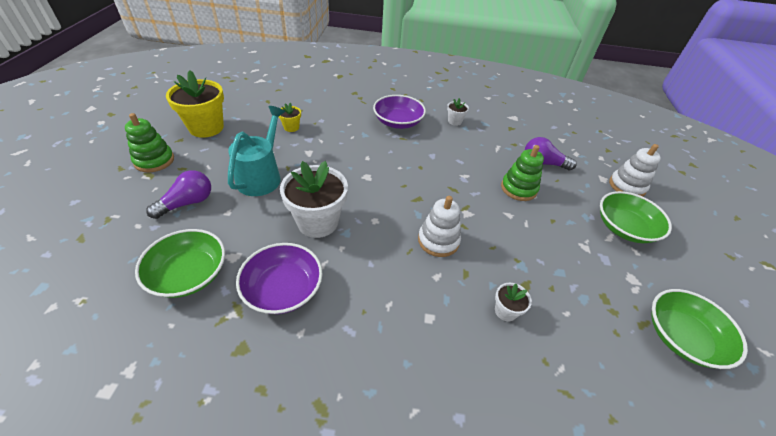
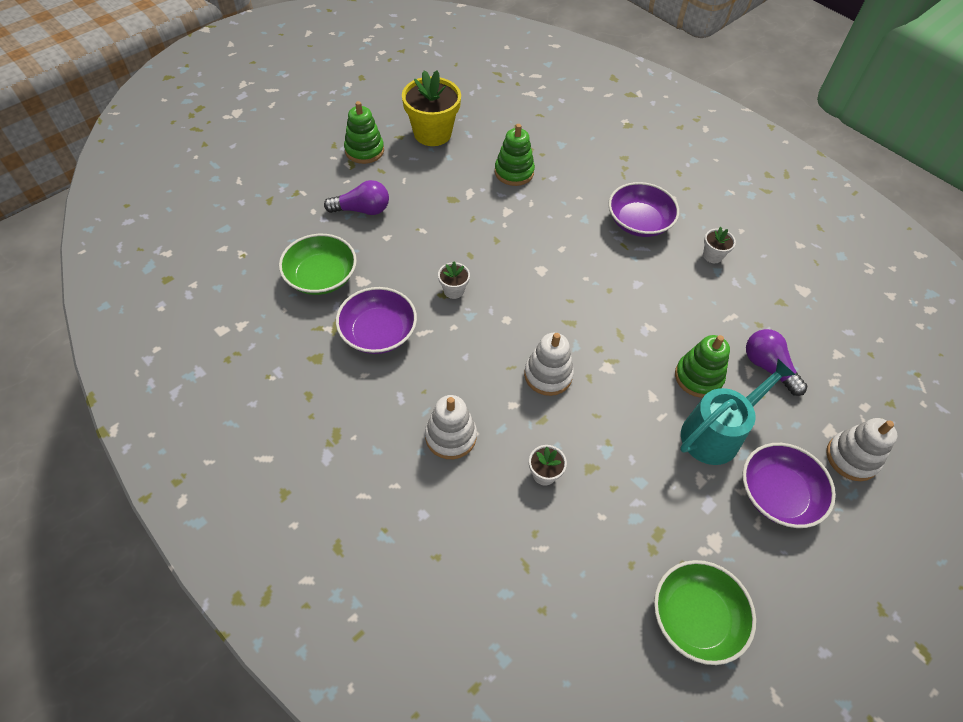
camera: 40 degrees right, 10 degrees up
(262, 176) = (442, 215): turquoise watering can -> turquoise watering can (717, 432)
(291, 127) = (514, 172): yellow flower pot -> green stacking toy
(318, 222) = (453, 290): white flower pot -> white flower pot, size x0.47
(417, 333) = (450, 436): none -> white stacking toy
(624, 228) = (778, 494): green bowl -> purple bowl

